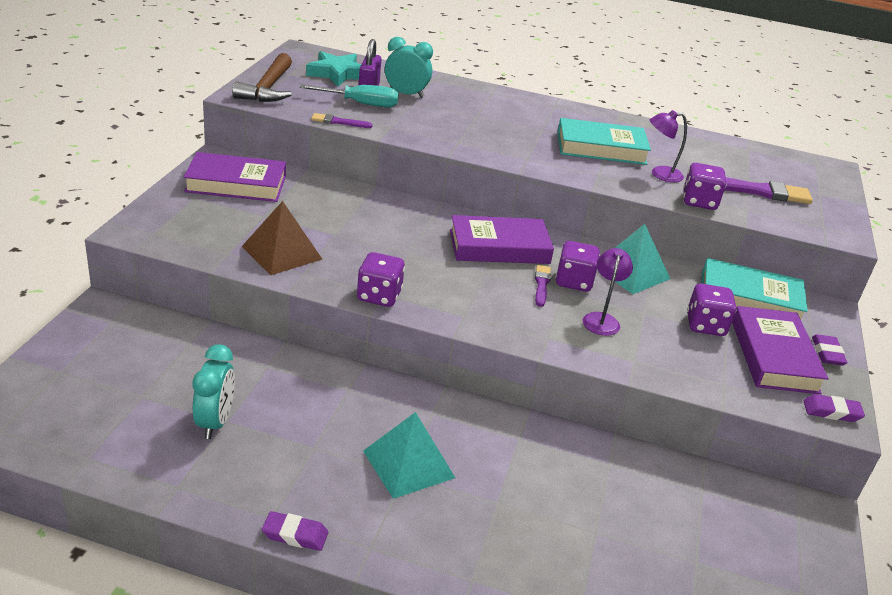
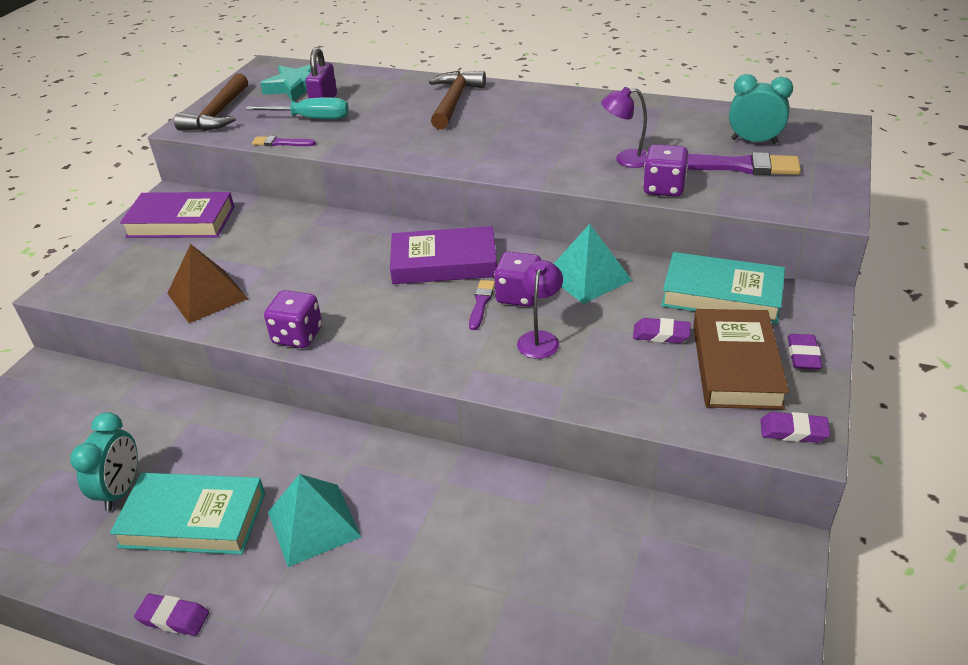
camera: 10 degrees right, 5 degrees up
(406, 94) = (363, 101): turquoise clock -> turquoise clock (754, 141)
(492, 105) = (454, 101): none -> brown hammer
(601, 148) = (565, 136): turquoise book -> turquoise book (193, 519)
(705, 325) = (661, 334): purple dice -> purple eraser
(773, 356) = (735, 365): purple book -> brown book

